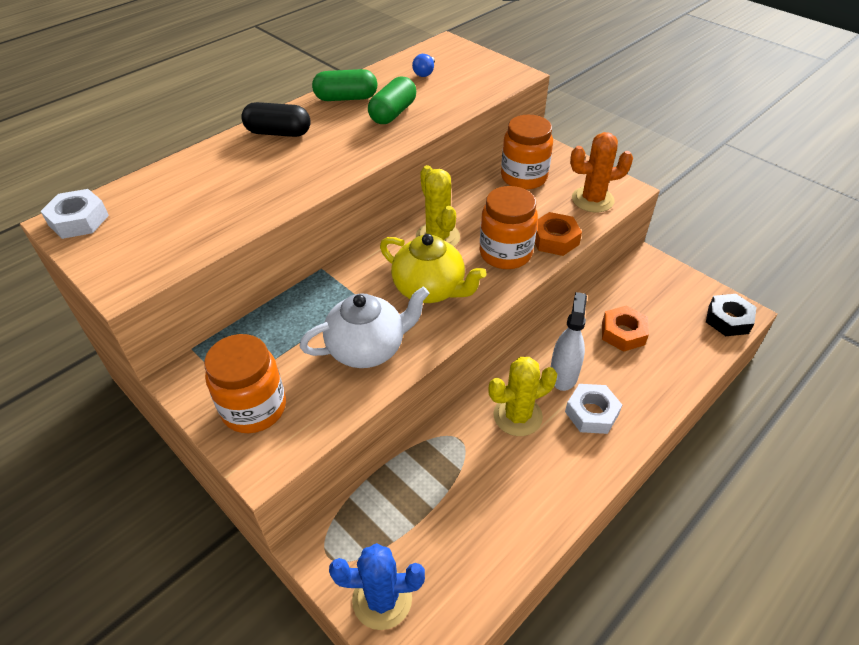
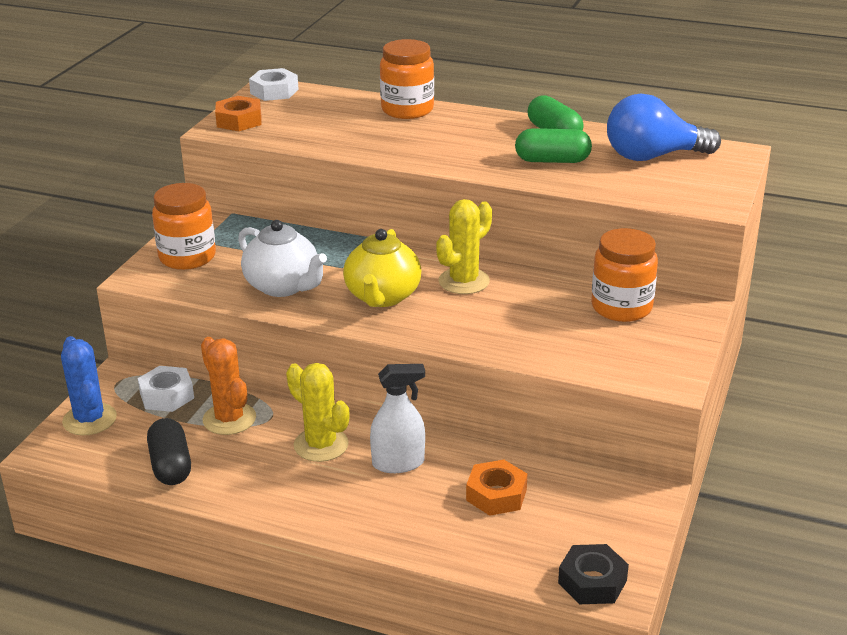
camera: 65 degrees right, 15 degrees down
(278, 133) = (461, 122): black capsule -> black capsule (171, 465)
(424, 73) = (652, 156): blue light bulb -> blue light bulb, size x2.47
(505, 253) = (472, 325): orange jar -> orange jar (407, 110)
(554, 239) = (524, 350): orange nut -> orange nut (239, 121)
(591, 413) = (356, 493): white nut -> white nut (167, 395)
(592, 200) = (625, 362): orange cactus -> orange cactus (229, 419)

